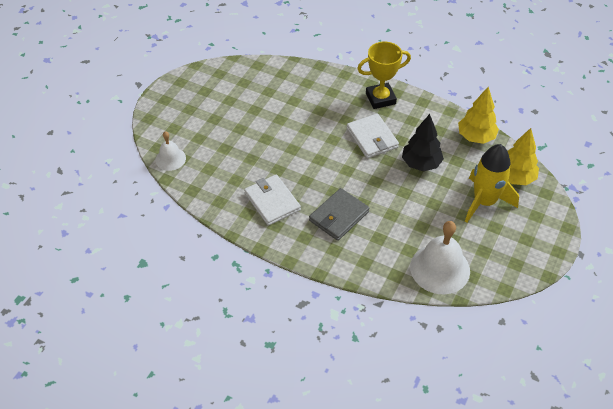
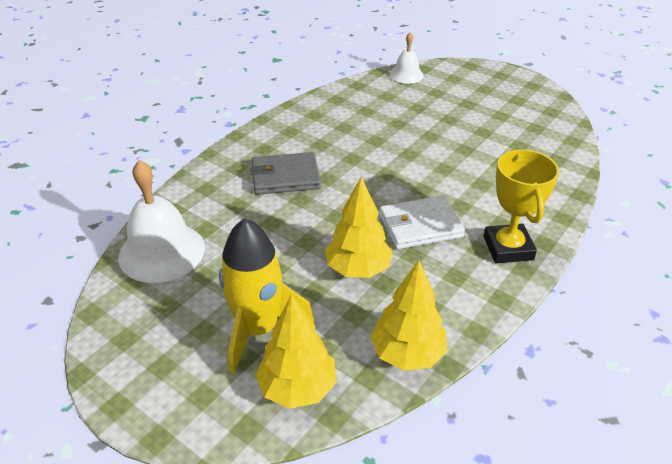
camera: 100 degrees right, 10 degrees down
(272, 201) = (325, 131): white wallet -> none
(339, 216) = (285, 177): grey wallet -> grey wallet turned 60 degrees counterclockwise
(421, 164) = (358, 269): black tree -> yellow tree

